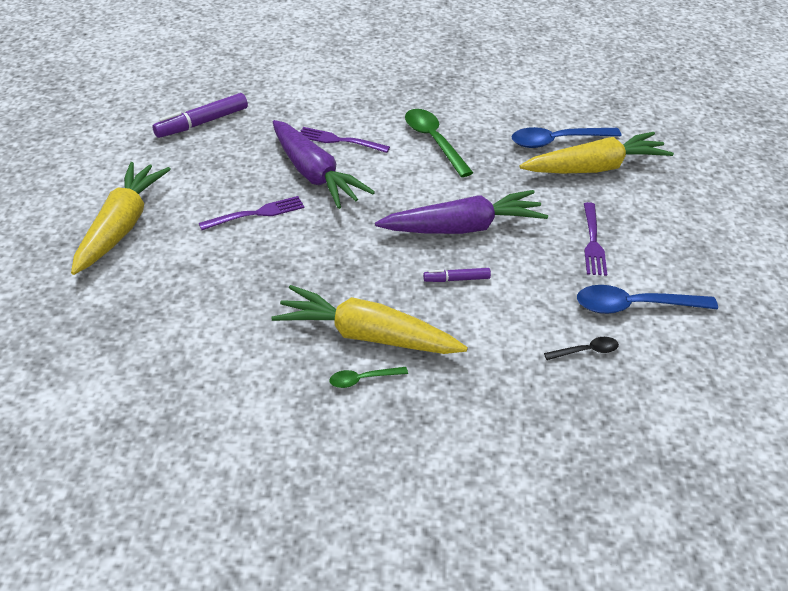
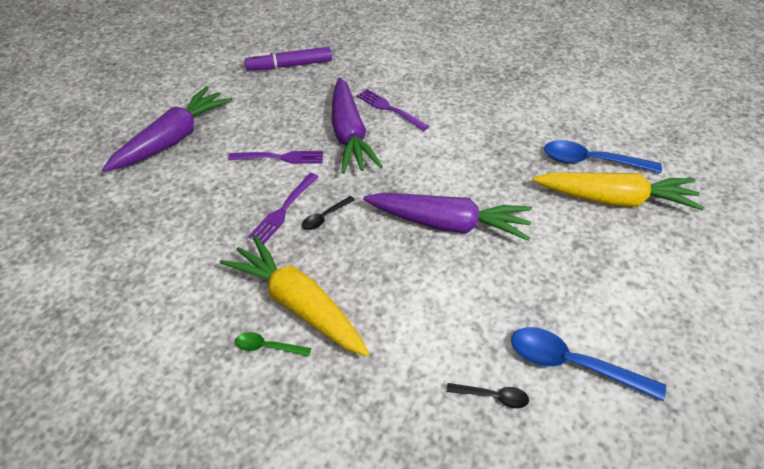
camera: 25 degrees right, 5 degrees up
(122, 226) = (174, 139): yellow carrot -> purple carrot
(341, 255) = (325, 217): none -> black spoon
(434, 141) = (472, 131): green spoon -> none
(456, 279) = (411, 274): purple marker -> none
(593, 242) = (568, 278): purple fork -> purple fork (283, 210)

